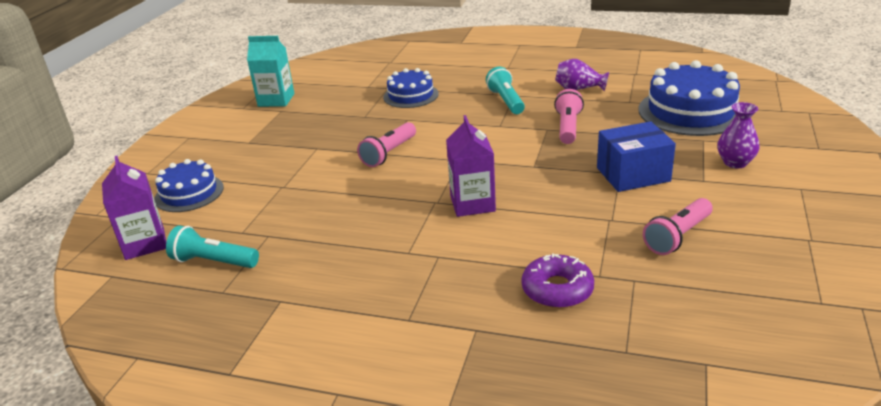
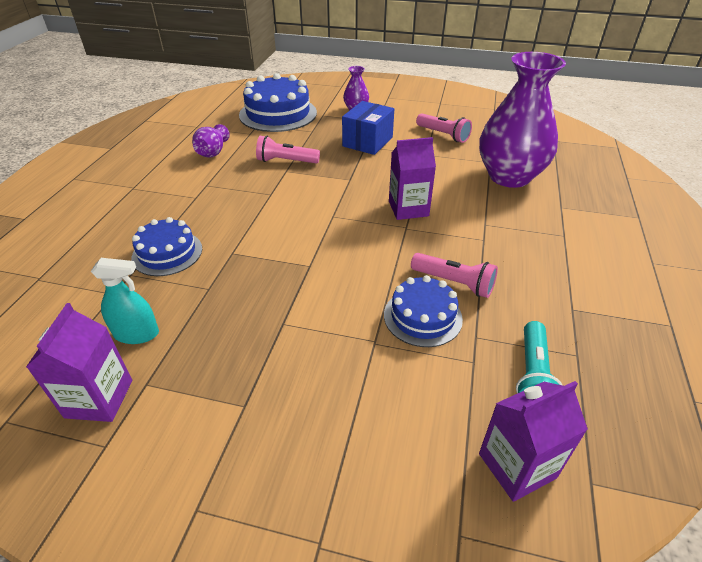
camera: 95 degrees left, 10 degrees up
(189, 193) = (389, 448): blue cake -> blue cake (422, 316)
(276, 100) = (99, 398): turquoise carton -> purple carton
(325, 100) = (136, 334): none -> turquoise spray bottle
(389, 153) = (311, 261): pink flashlight -> pink flashlight (454, 283)
(506, 101) = (218, 189): turquoise flashlight -> none
(557, 290) = (509, 176): purple donut -> purple vase
(633, 174) = (367, 142): blue box -> blue box turned 45 degrees clockwise

